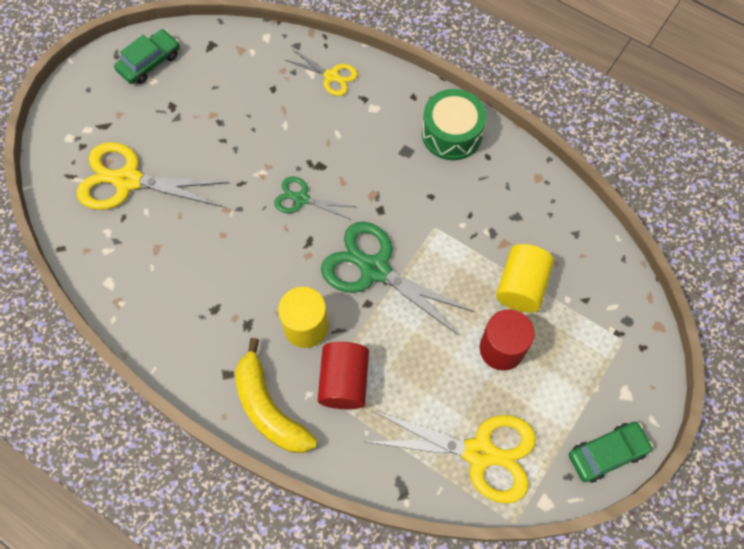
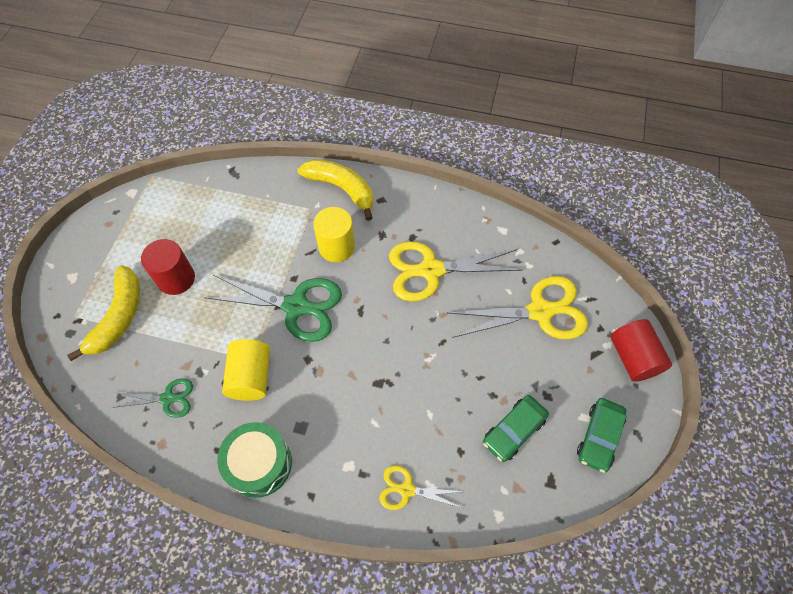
camera: 160 degrees right, 5 degrees down
(301, 199) = (382, 346): green scissors -> green scissors (168, 398)
(344, 382) = (294, 220): red cylinder -> red cylinder (633, 358)
(479, 452) = (183, 207): yellow scissors -> yellow scissors (431, 270)
(521, 286) = (166, 332): yellow cylinder -> yellow cylinder (251, 377)
(571, 322) = (119, 317): none -> yellow banana
(607, 453) = (87, 233): green car -> green car (514, 430)

